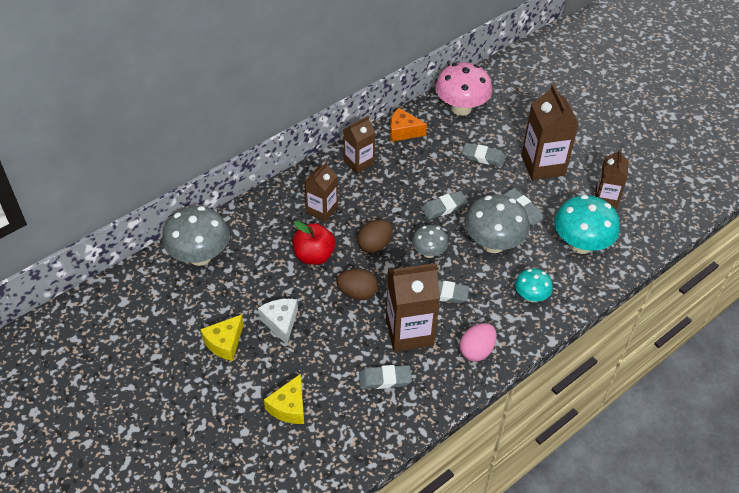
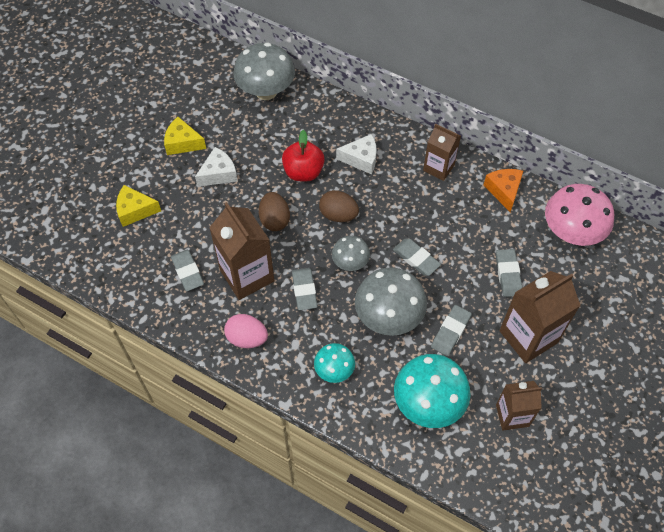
camera: 70 degrees right, 10 degrees up
(322, 210) = (361, 159): brown carton -> white cheese

